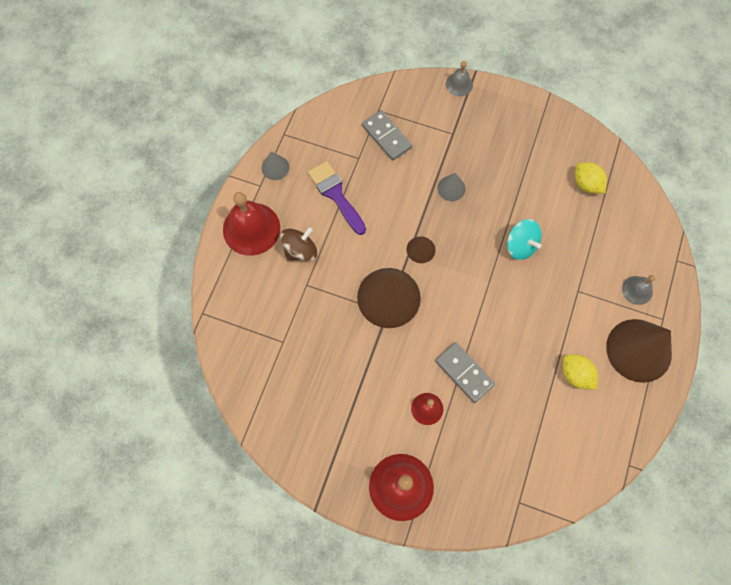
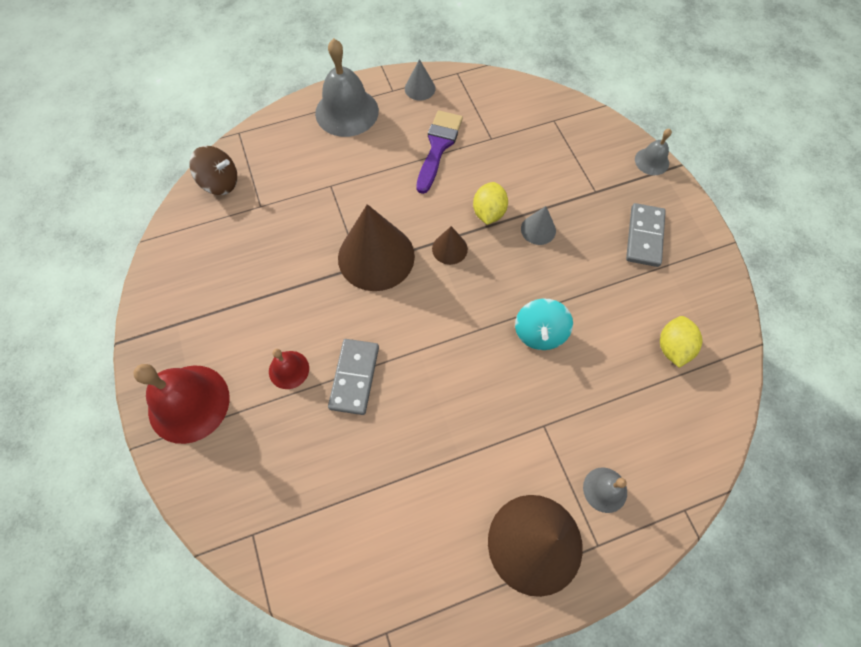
camera: 50 degrees right, 5 degrees down
(251, 228) = (347, 112): red bell -> grey bell
(300, 250) = (359, 158): brown spinning top -> brown spinning top (220, 182)
(387, 136) = (535, 144): grey domino -> grey domino (644, 236)
(575, 375) = (445, 492): yellow lemon -> yellow lemon (488, 213)

